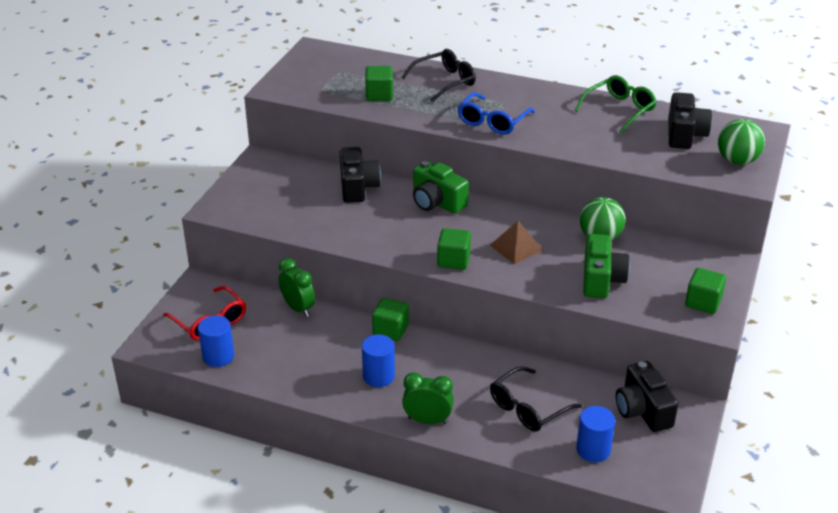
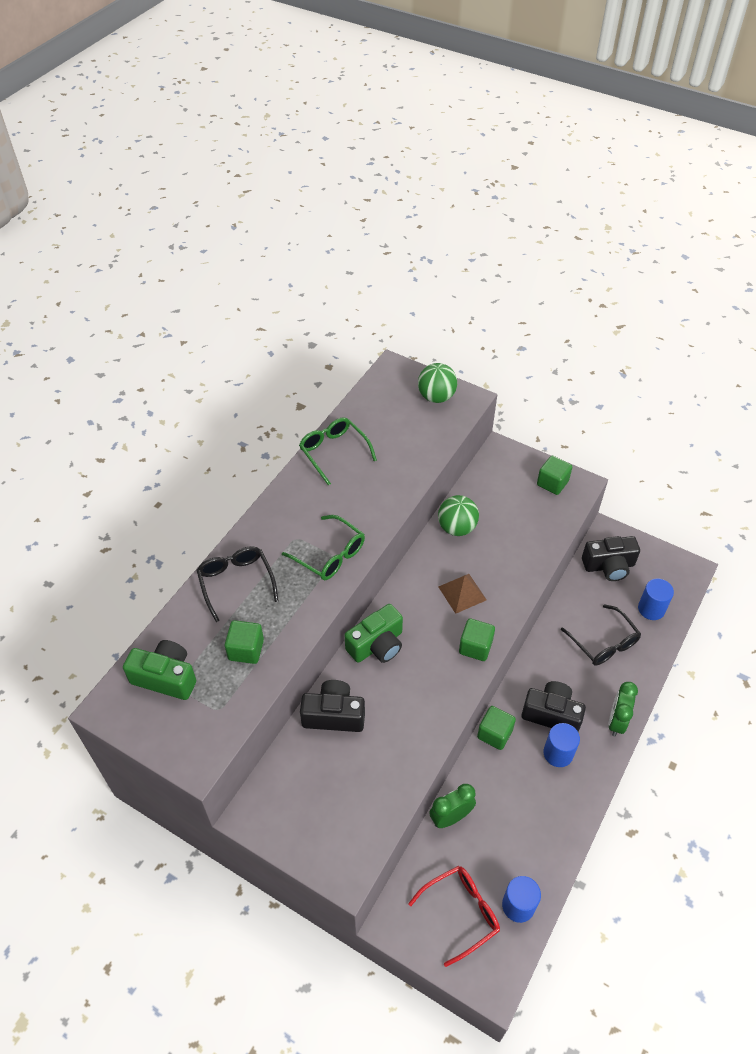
camera: 80 degrees left, 15 degrees up
(492, 121) = (330, 555): blue glasses -> green glasses
(601, 279) = (516, 541): green camera -> green camera (166, 677)
(684, 134) = (388, 418): black camera -> black camera (551, 714)

